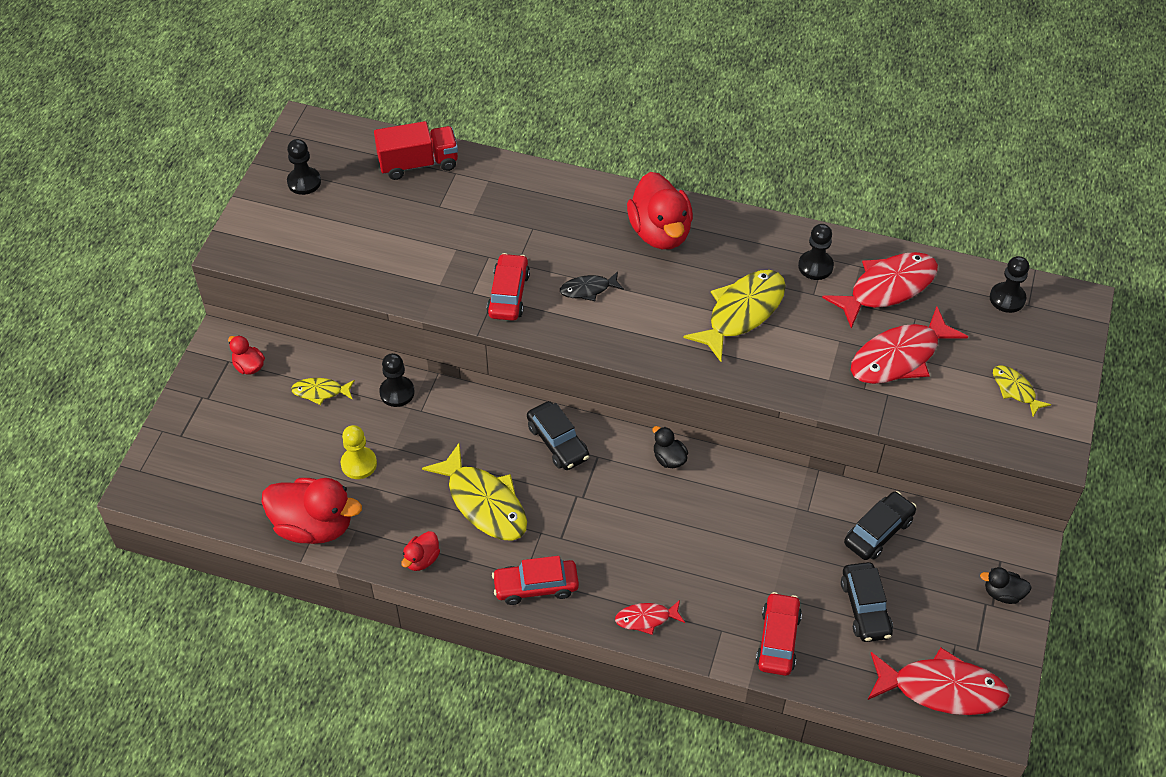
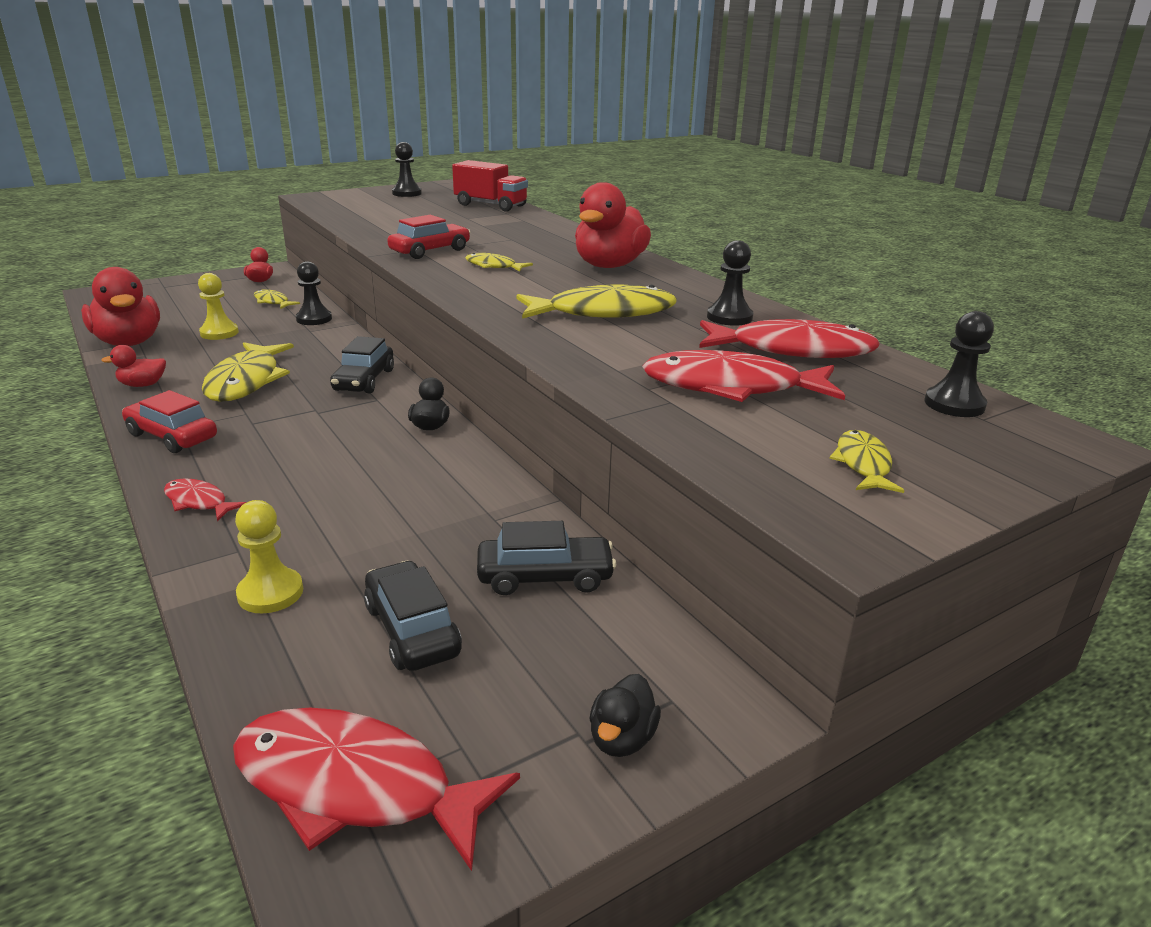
camera: 40 degrees right, 25 degrees down
(588, 289) = (493, 266): black fish -> yellow fish
(778, 640) = (270, 593): red car -> yellow pawn
(865, 608) = (412, 630): black car -> black car turned 120 degrees clockwise
(942, 689) = (355, 786): red fish -> red fish turned 150 degrees clockwise
(1003, 593) = (622, 739): black duck -> black duck turned 120 degrees counterclockwise

